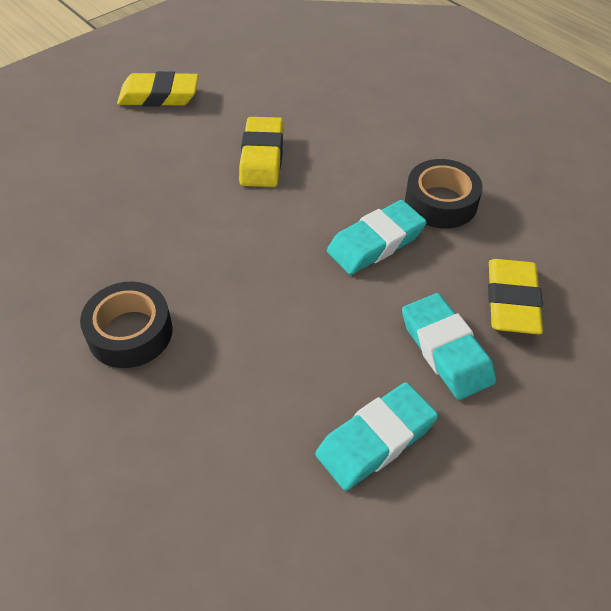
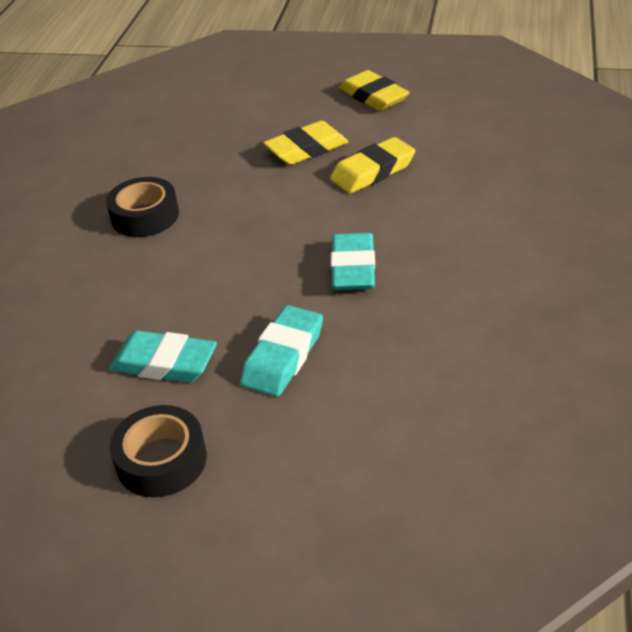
camera: 55 degrees right, 10 degrees down
(375, 242) = (353, 268): turquoise eraser -> turquoise eraser turned 75 degrees clockwise
(441, 202) = (444, 276): black tape -> black tape (161, 460)
(512, 301) = (377, 367): yellow eraser -> yellow eraser (306, 149)

